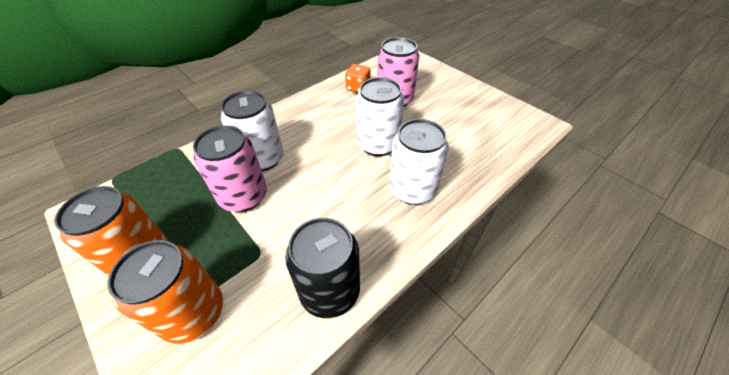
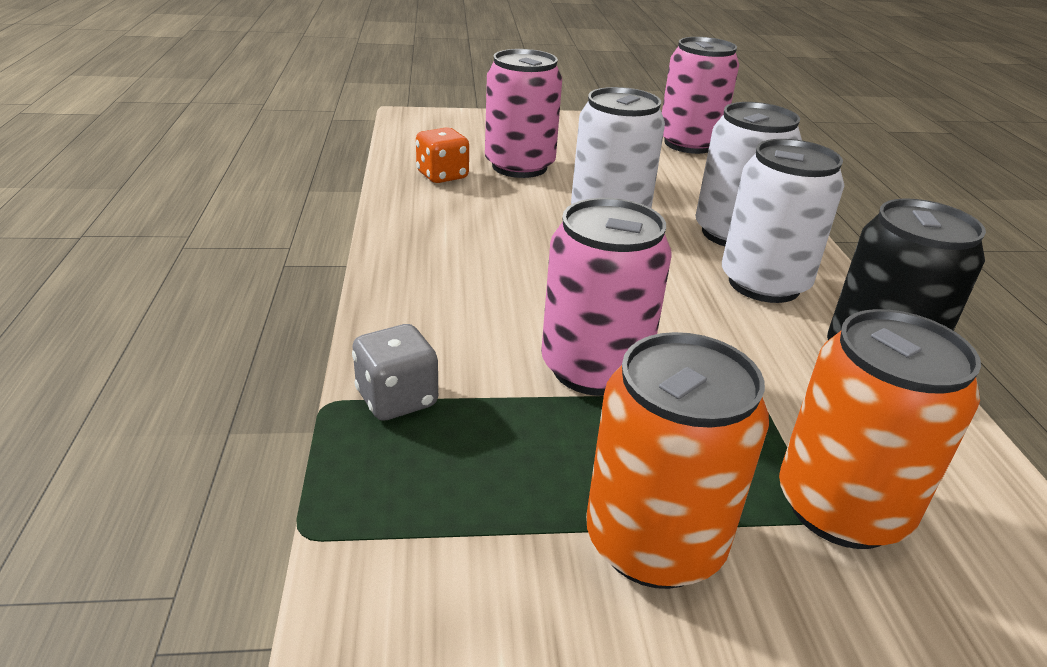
camera: 55 degrees left, 15 degrees down
(188, 160) = (397, 399): none -> grey dice
(262, 159) = (511, 317): white can -> white can (764, 284)
(504, 132) = (689, 144): none -> pink can

